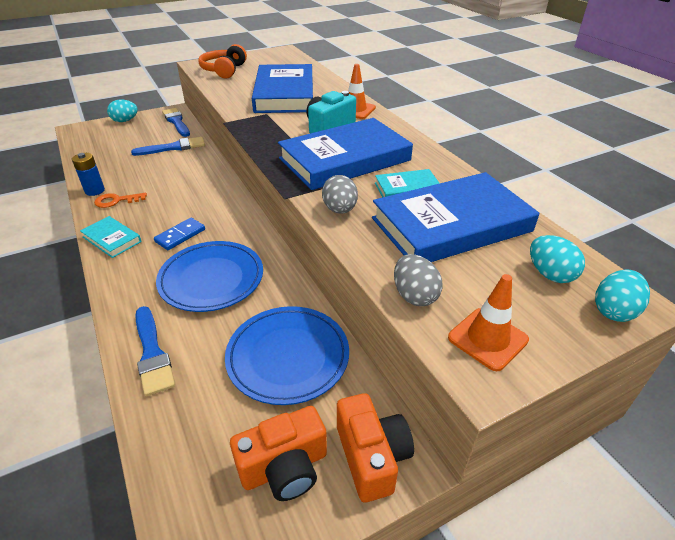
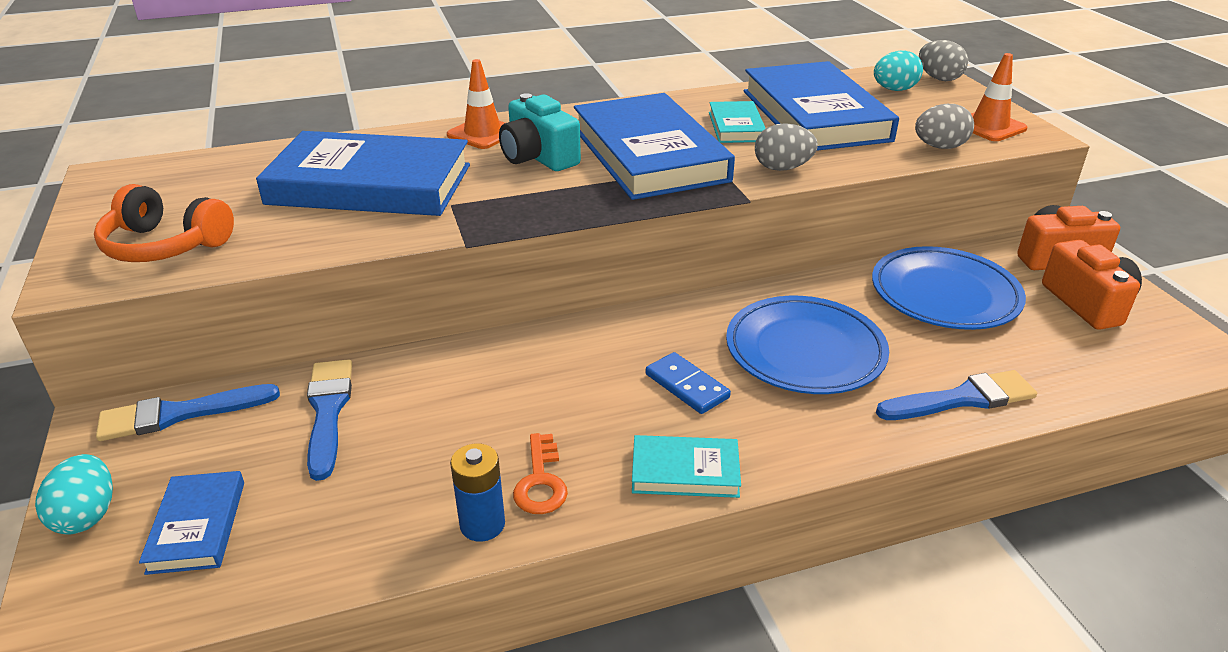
camera: 80 degrees left, 5 degrees down
(112, 239) = (685, 471): turquoise book -> turquoise book turned 45 degrees clockwise
(113, 138) = (197, 526): none -> blue book
(614, 311) = (939, 78): turquoise egg -> grey egg

